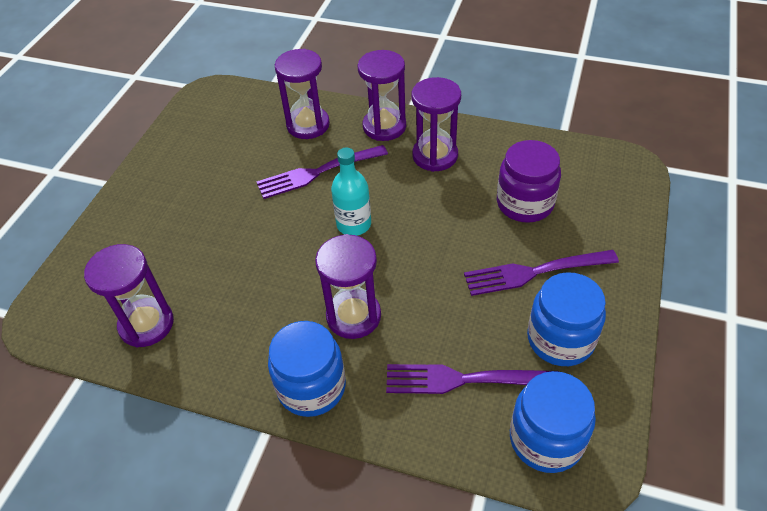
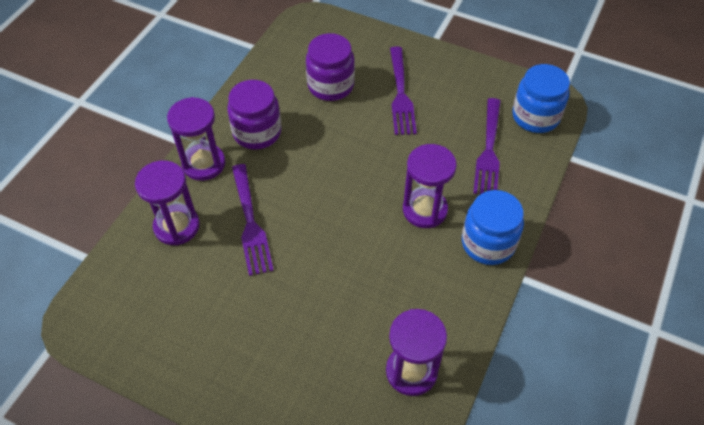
camera: 85 degrees left, 5 degrees up
(354, 224) = (325, 200): turquoise bottle -> none
(435, 156) = (257, 132): purple hourglass -> purple jar
(560, 339) = (461, 93): blue jar -> none

